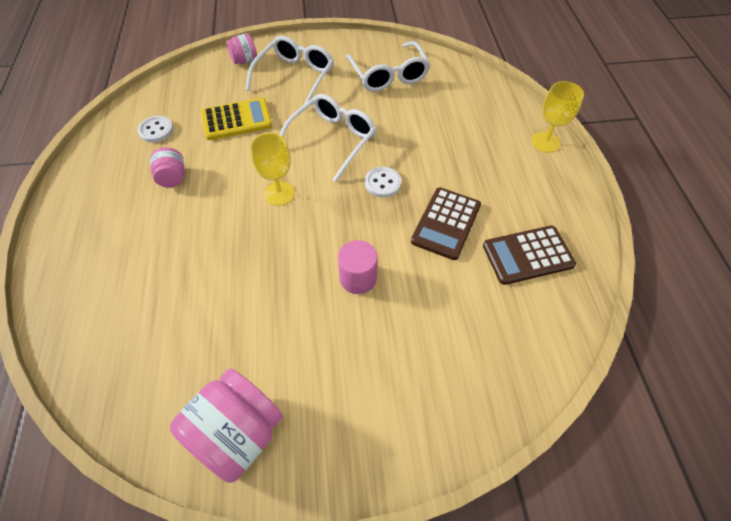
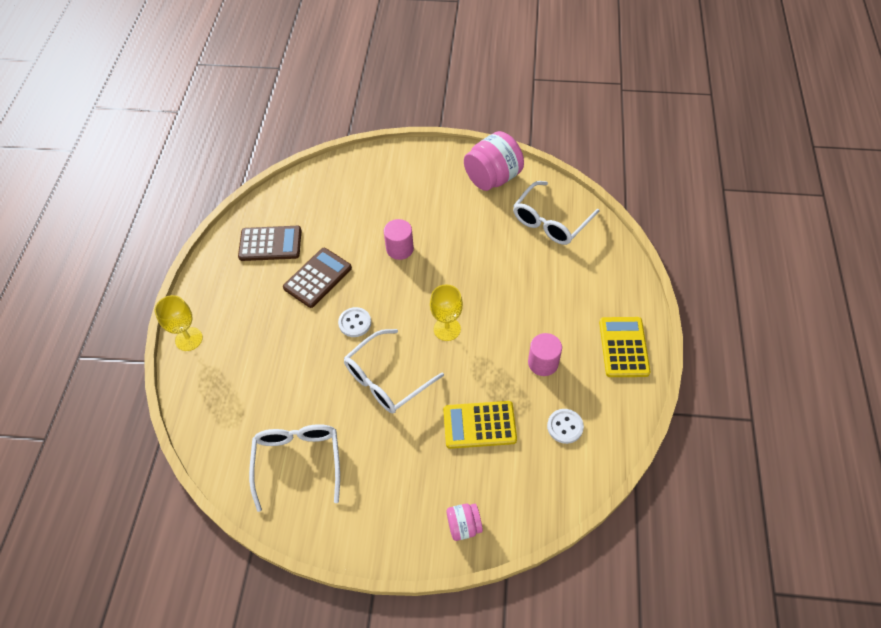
camera: 165 degrees left, 0 degrees up
(80, 206) = (623, 347): none -> yellow calculator
(173, 178) = (543, 363): pink jar -> pink cylinder
(295, 77) = (406, 481): white glasses -> white glasses (550, 221)

